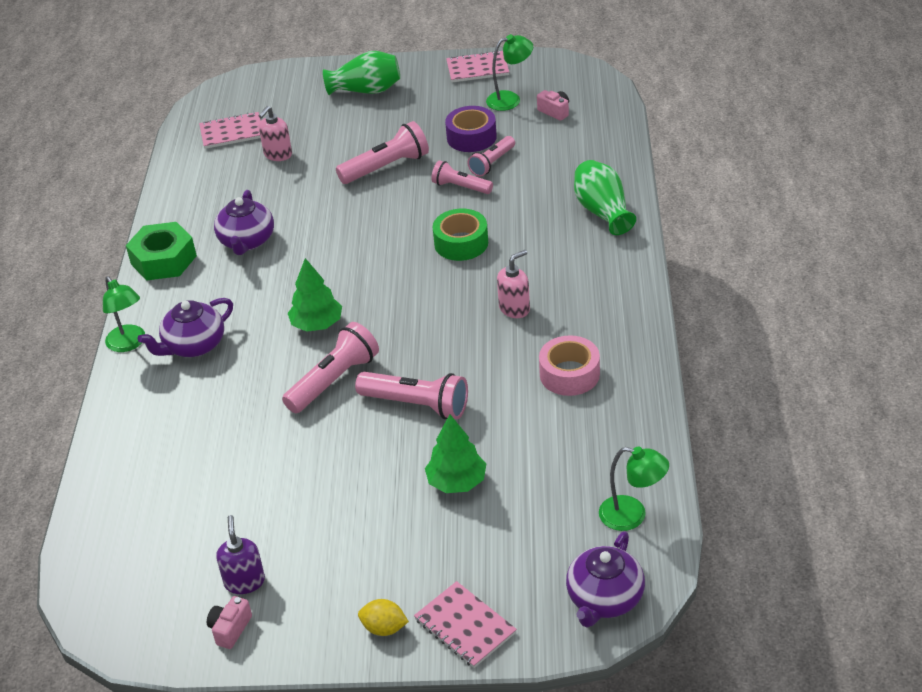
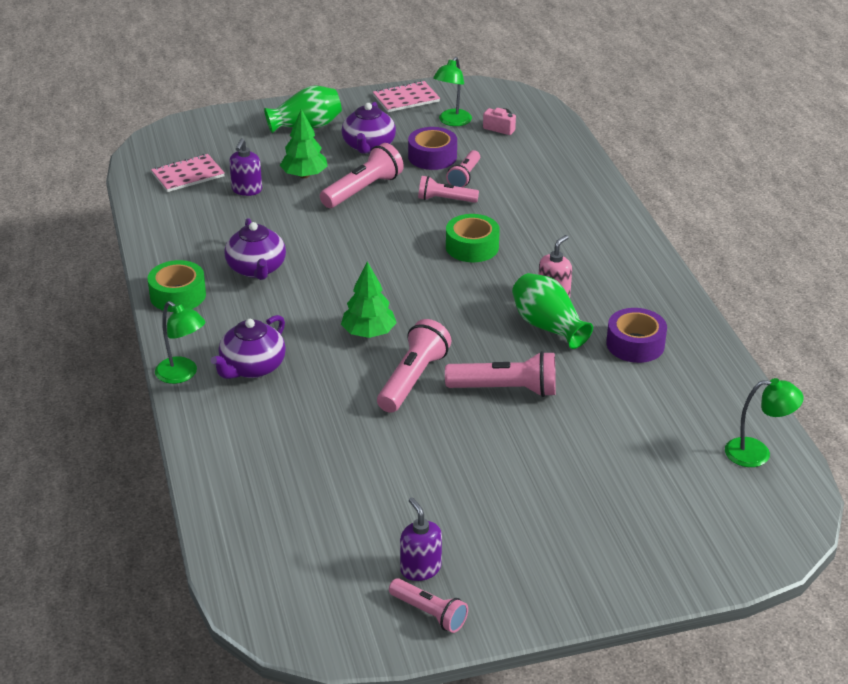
camera: 20 degrees left, 5 degrees down
(163, 260) = (178, 295): green nut -> green tape
(230, 629) = (429, 613): pink camera -> pink flashlight
(278, 154) = (246, 190): pink soap dispenser -> purple soap dispenser
(384, 628) = (581, 586): yellow lemon -> none
(457, 482) = (580, 449): green tree -> green tree (304, 175)
(465, 626) = (656, 571): pink notebook -> none
(510, 99) = (452, 122): green lamp -> green lamp turned 150 degrees clockwise
(569, 374) = (635, 344): pink tape -> purple tape
(603, 212) = (591, 206): green vase -> green vase (548, 326)
(604, 599) = (771, 526): purple teapot -> purple teapot (368, 146)

